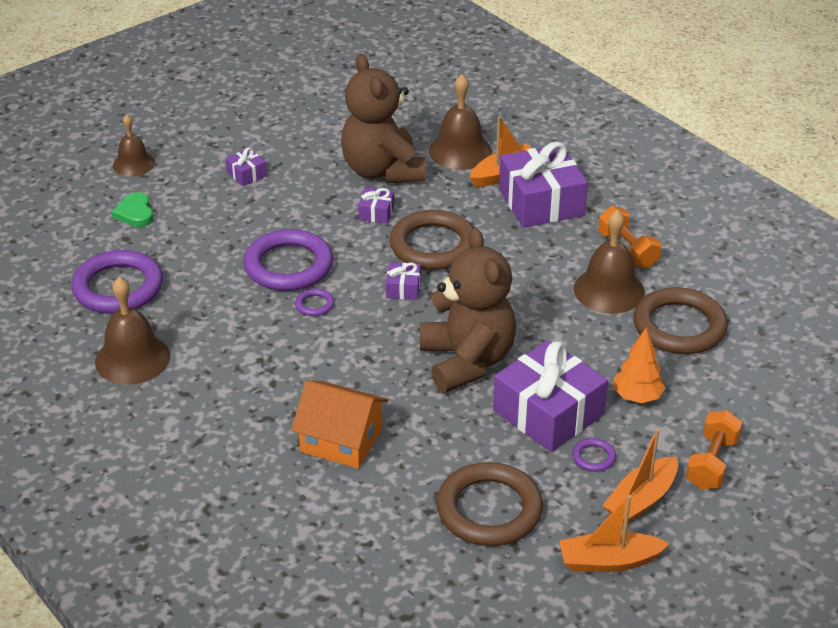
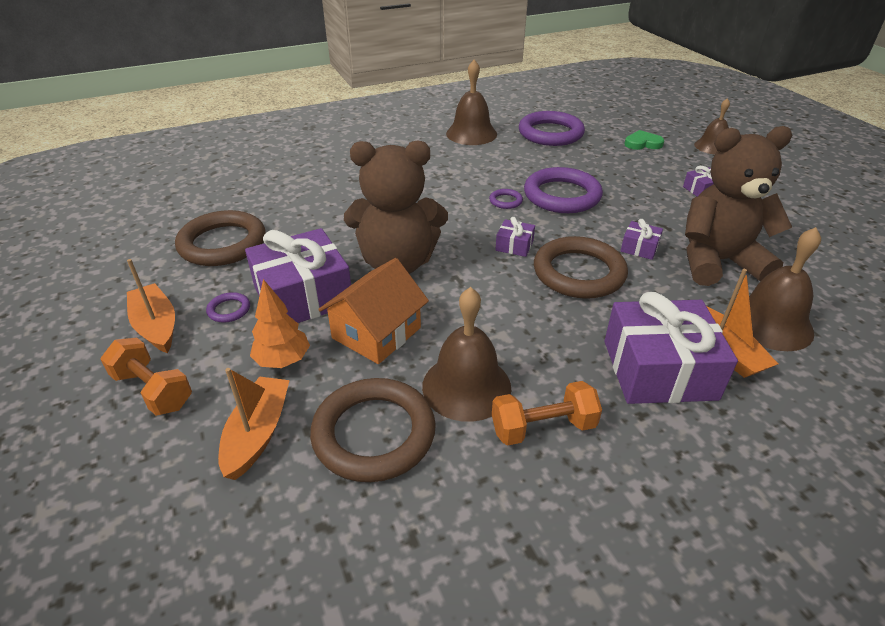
camera: 105 degrees right, 0 degrees up
(341, 440) = (343, 194): orange house -> orange house (376, 333)
(609, 561) = (115, 290): orange boat -> orange boat (257, 433)

